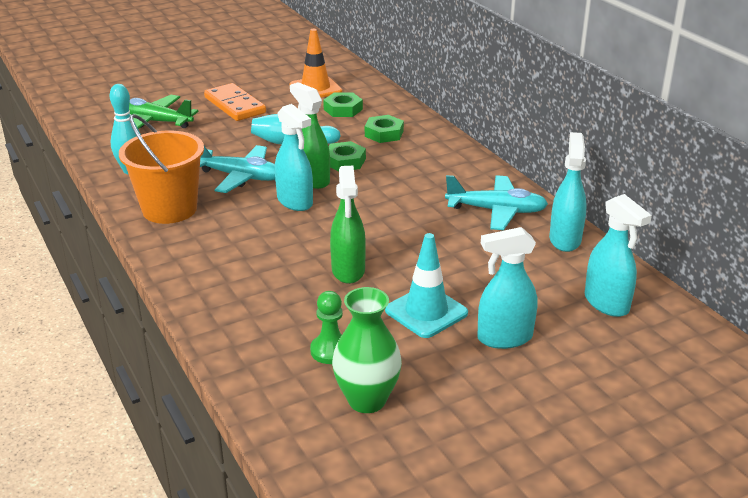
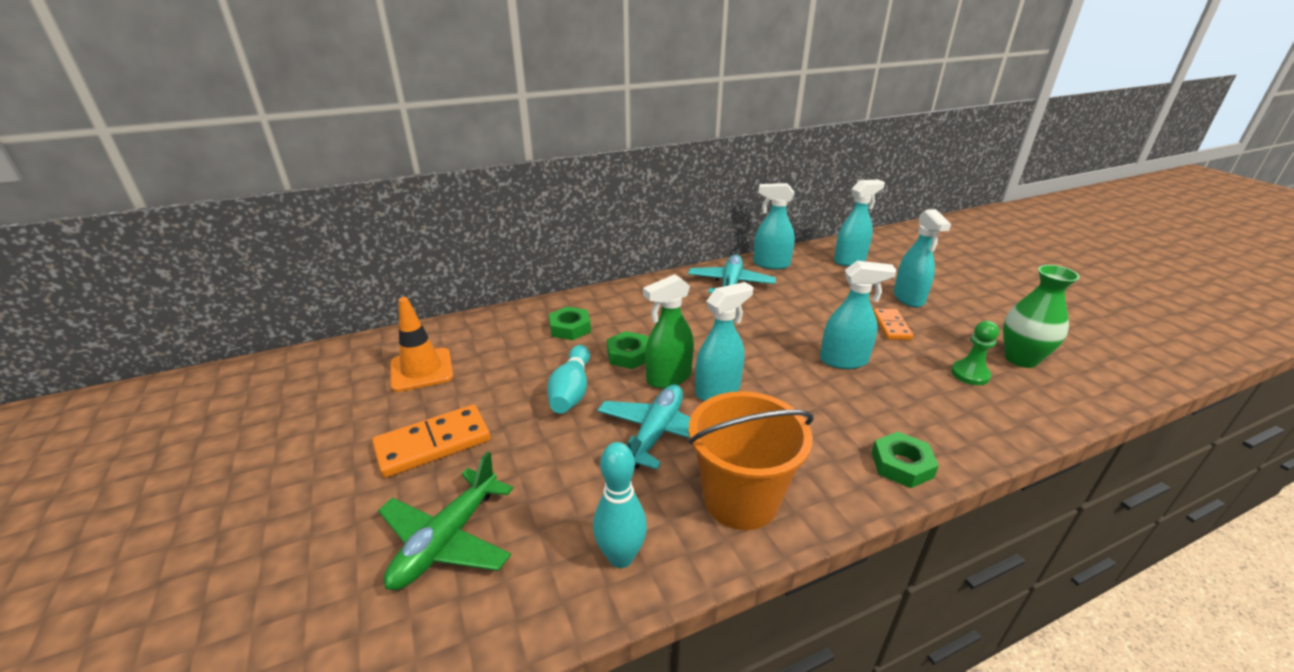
camera: 85 degrees left, 0 degrees up
(343, 109) = (496, 351): green nut -> green nut (901, 465)
(348, 271) = (844, 361): green spray bottle -> turquoise spray bottle
(426, 312) = (891, 326): turquoise traffic cone -> orange domino

